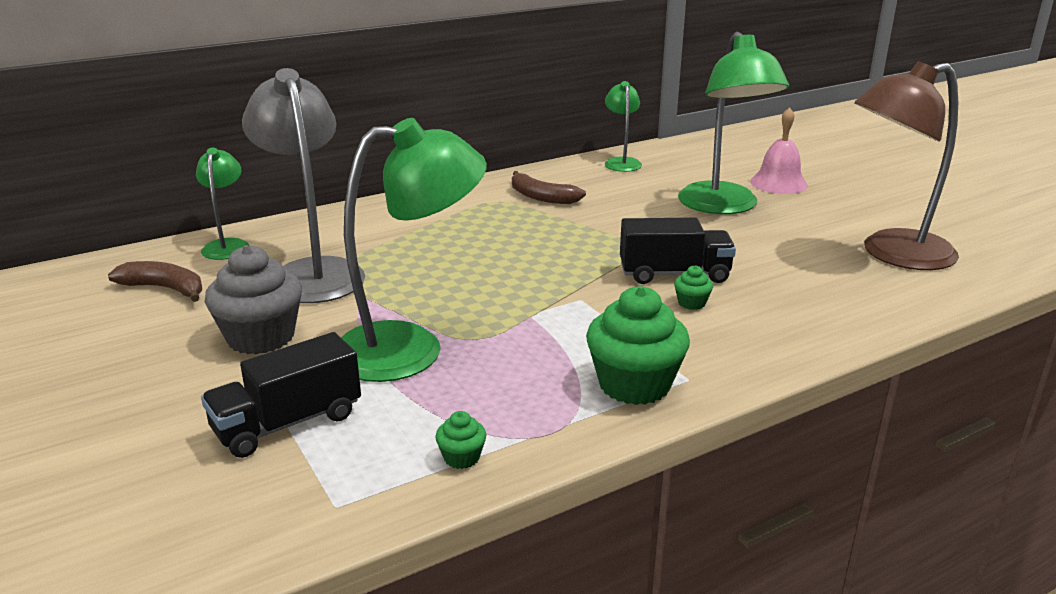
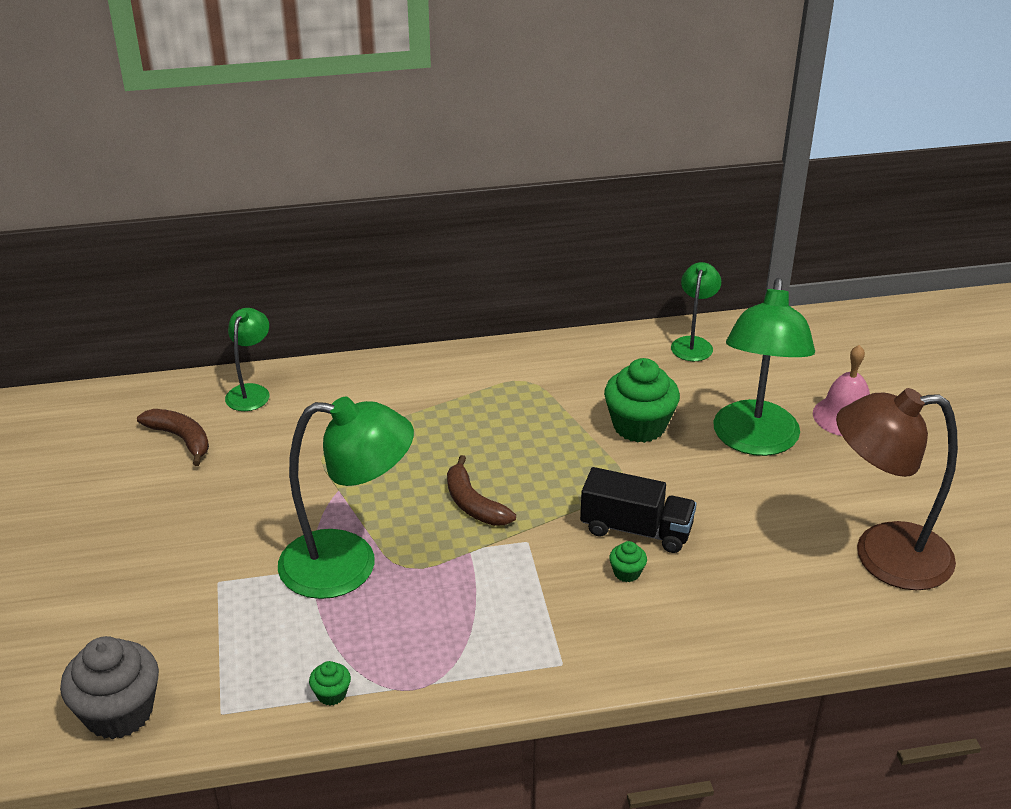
camera: 20 degrees right, 10 degrees up
(261, 337) = (235, 520): grey cupcake -> grey cupcake (119, 712)
(287, 423) = (219, 622): black truck -> none
(313, 272) = (309, 447): grey lamp -> none
(542, 197) = (574, 384): brown banana -> brown banana (473, 504)
(634, 384) = (511, 657): green cupcake -> green cupcake (639, 426)

